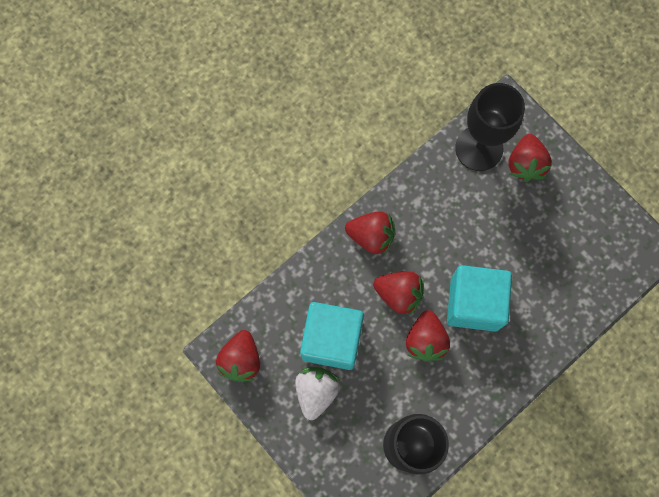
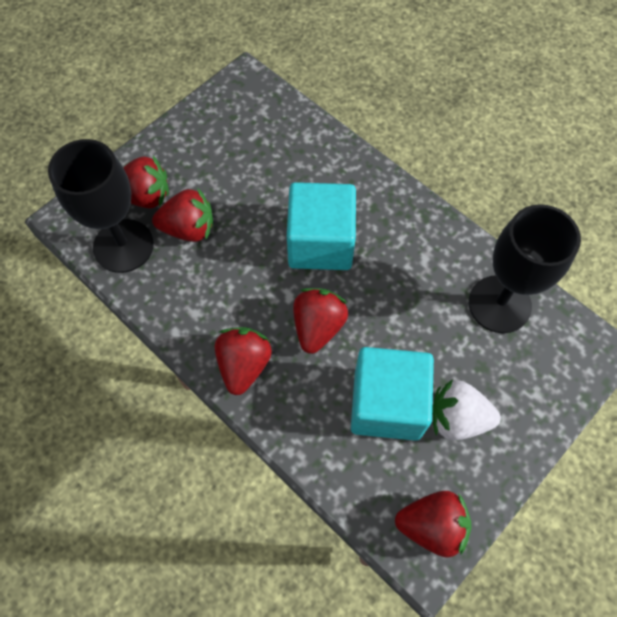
camera: 95 degrees left, 10 degrees down
(425, 340) = (372, 293): red strawberry -> red strawberry (189, 229)

